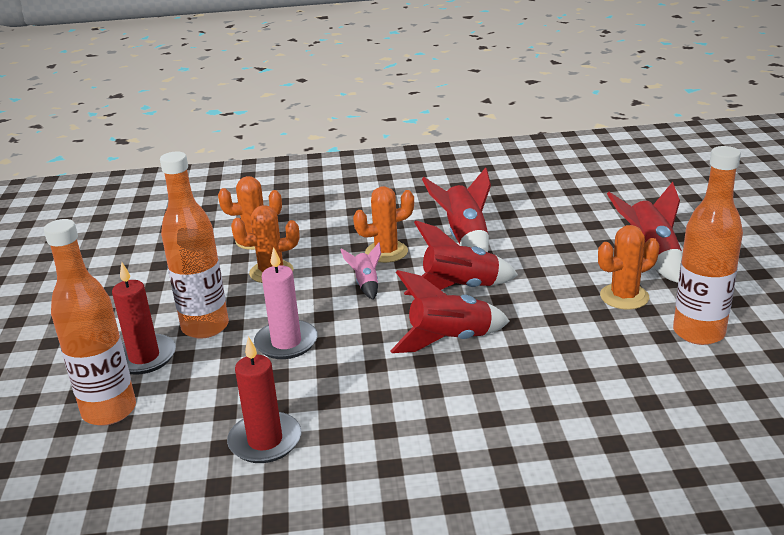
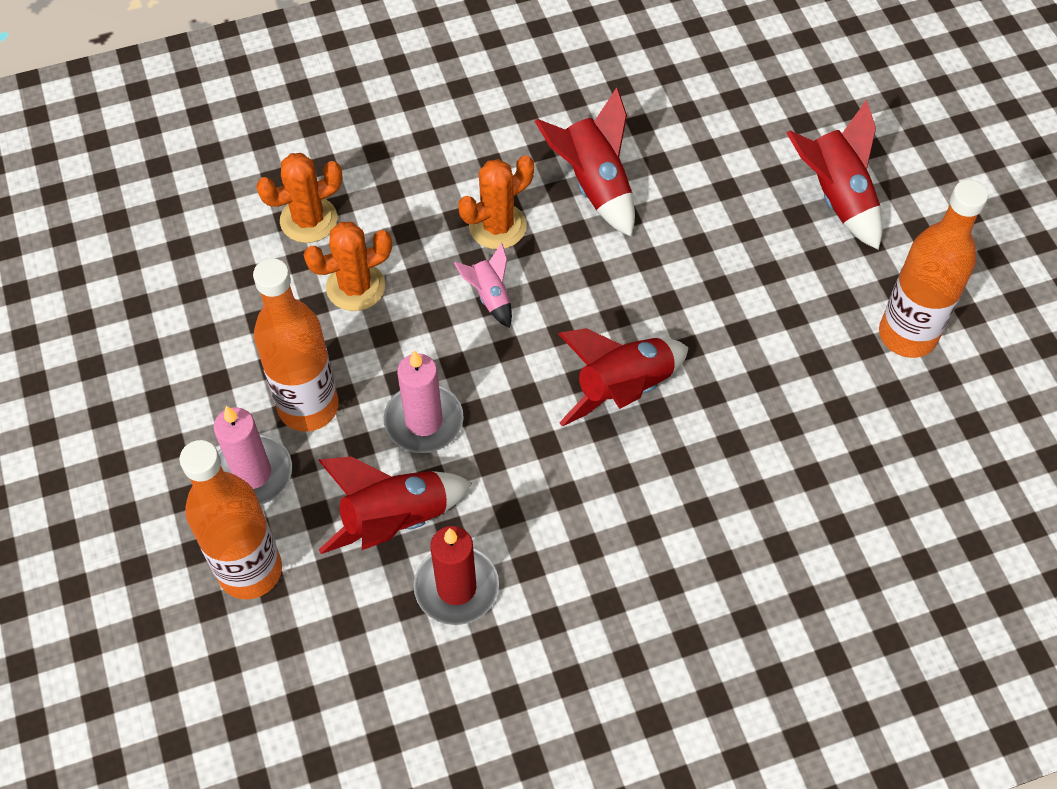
camera: 15 degrees left, 30 degrees up
(144, 357) = (252, 473): red candle -> pink candle
(460, 288) = (612, 289): red rocket -> red rocket (395, 520)
(624, 297) = (814, 280): orange cactus -> none

